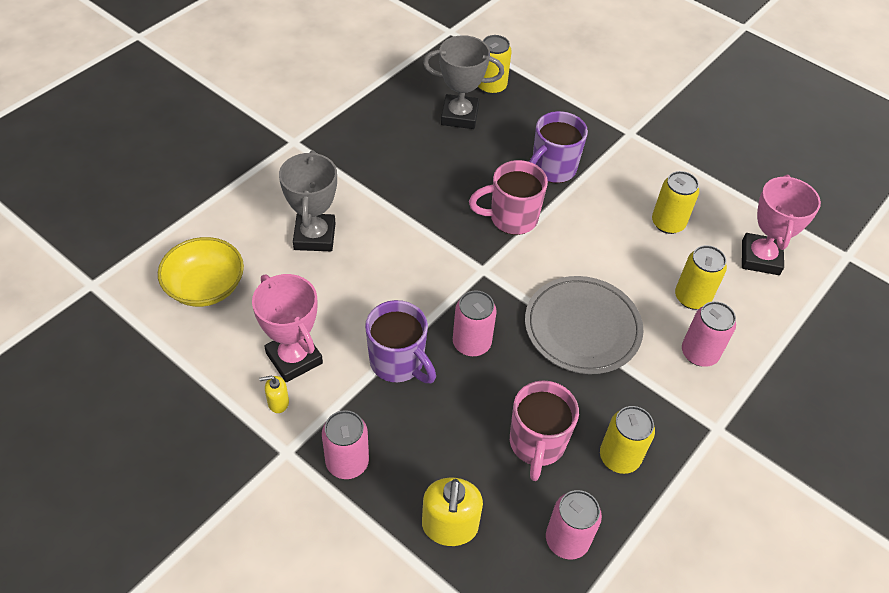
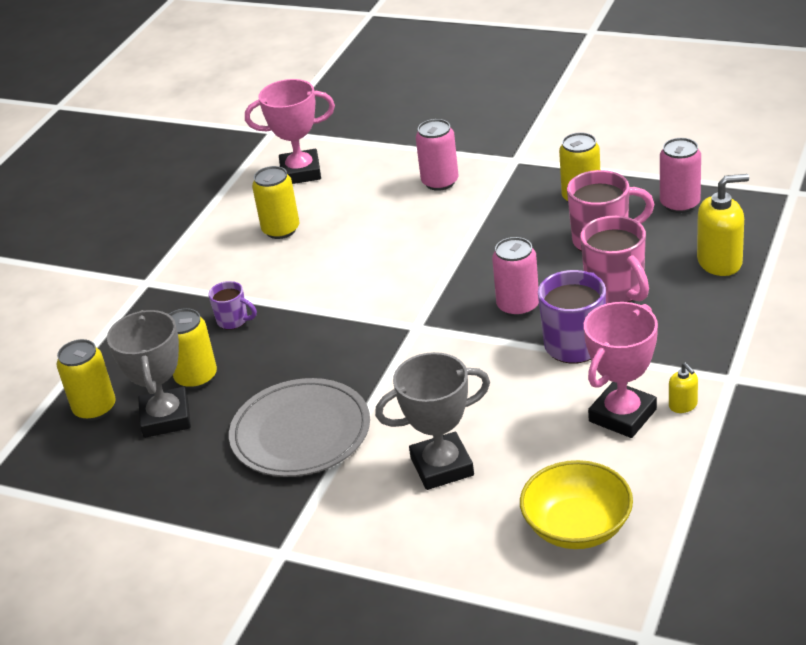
camera: 100 degrees left, 15 degrees down
(347, 462) = (709, 337): pink can -> none
(511, 218) = (328, 328): pink mug -> pink mug (616, 290)
(552, 169) = (233, 321): purple mug -> purple mug, size x0.56
(582, 327) = (453, 248): grey plate -> grey plate (300, 432)
(692, 297) = (374, 198): yellow can -> yellow can (196, 377)

